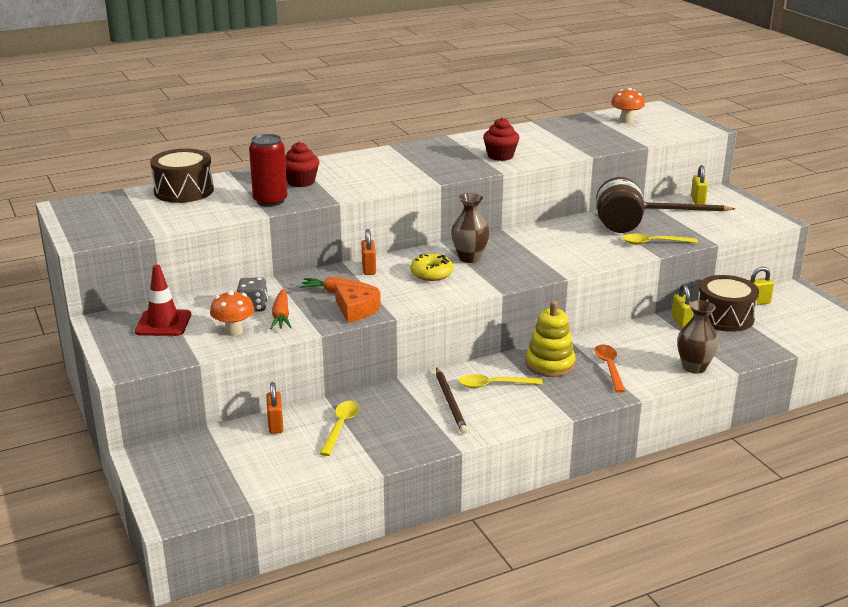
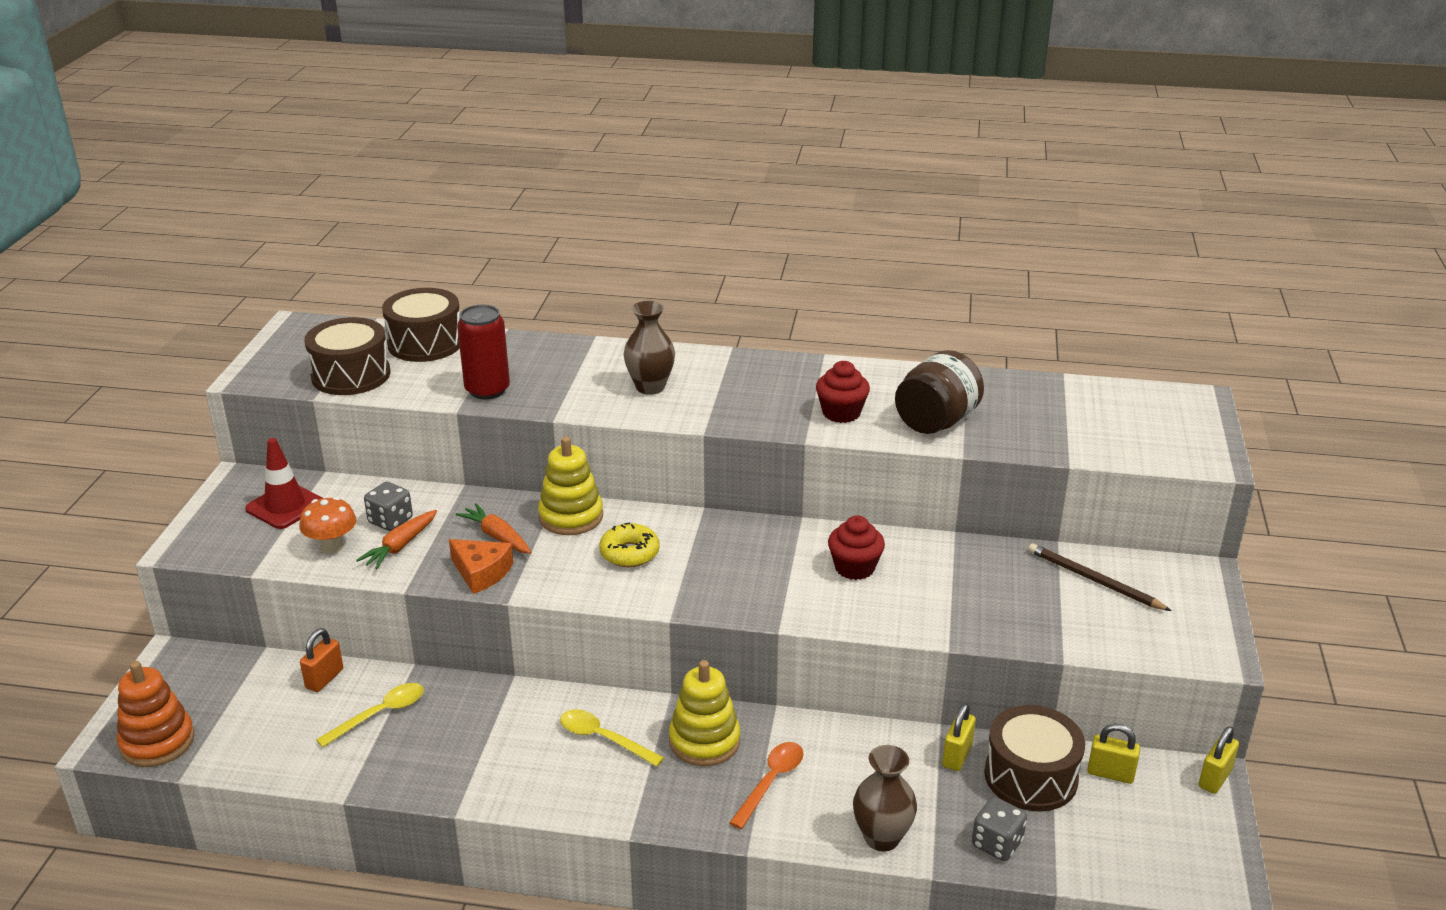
camera: 35 degrees right, 5 degrees up
(159, 218) = (351, 375): none -> brown drum
(206, 500) = (157, 742): none -> orange stacking toy
(301, 182) = (556, 373): red cupcake -> red cupcake (854, 568)
(356, 310) = (481, 572): orange cheese -> orange cheese turned 45 degrees counterclockwise
(369, 269) = (571, 517): orange padlock -> yellow stacking toy
(450, 402) = (527, 739): brown pencil -> none
(469, 258) = (703, 548): brown vase -> brown vase (650, 387)
(618, 226) = (960, 573): brown jar -> brown jar (936, 422)
(626, 121) = (1104, 408): orange mushroom -> none
(654, 243) = (973, 621): yellow spoon -> none
(697, 201) = (1137, 573): yellow padlock -> yellow padlock (1214, 778)
(747, 348) = (997, 844): none -> grey dice

